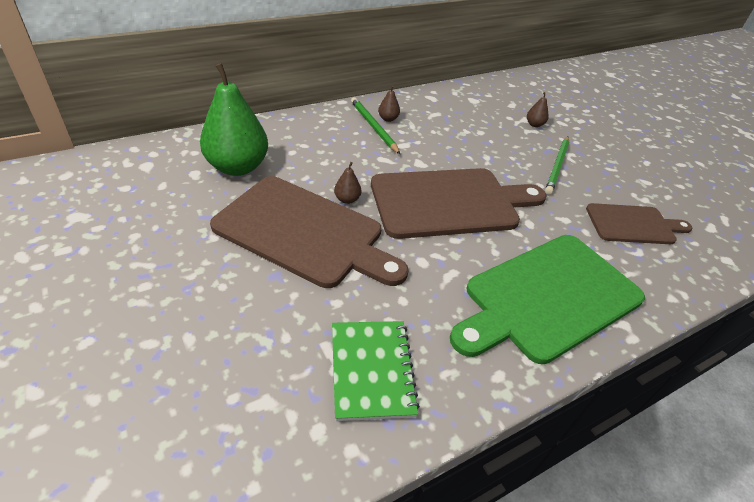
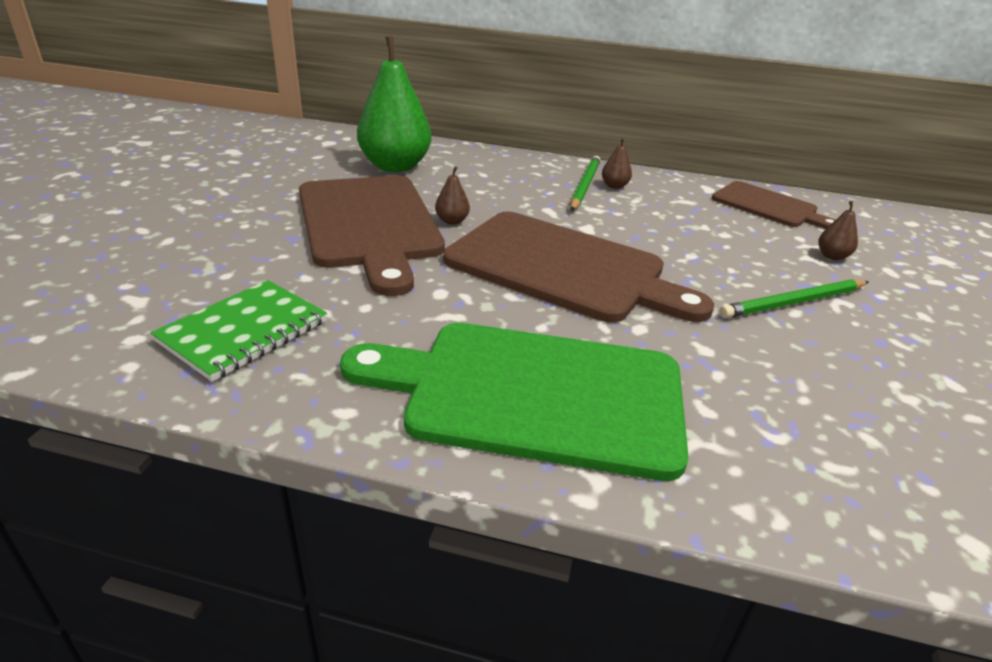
camera: 45 degrees right, 10 degrees down
(633, 224) = (826, 408): brown cutting board -> brown cutting board (768, 206)

